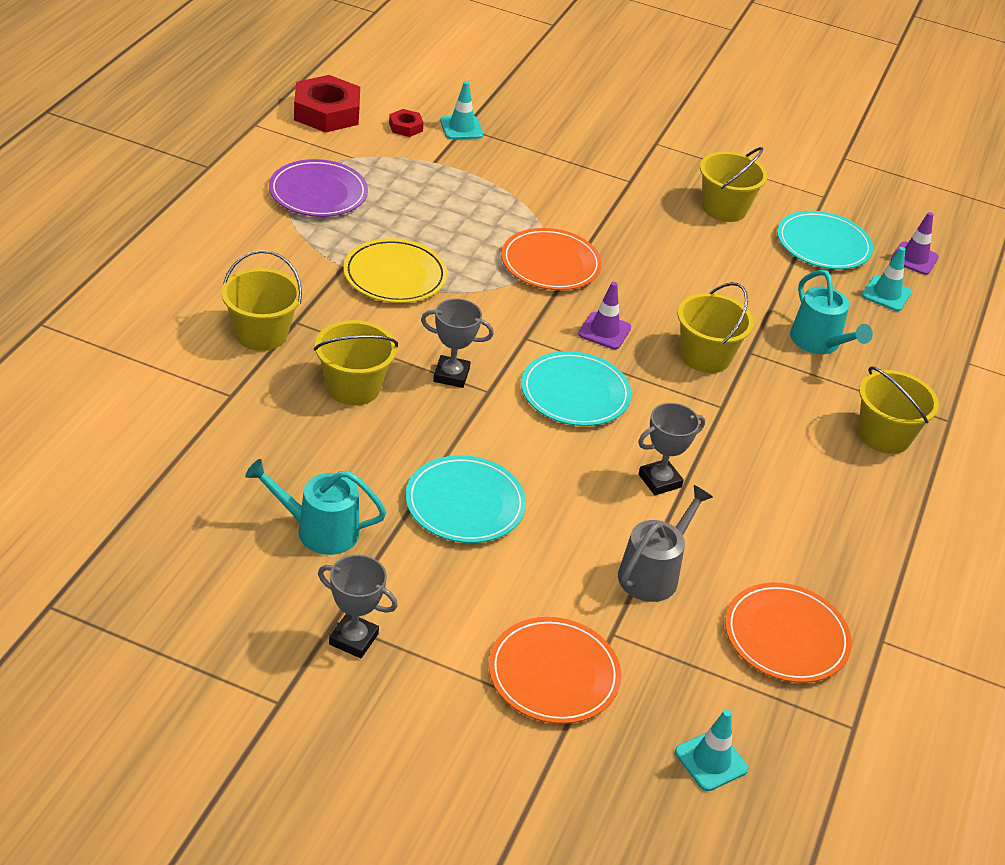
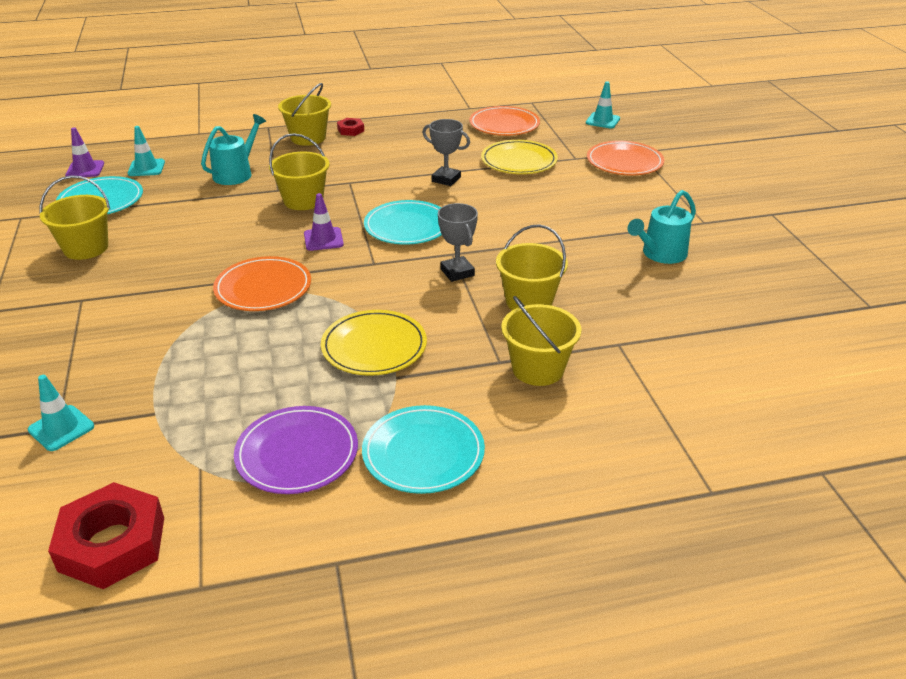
camera: 120 degrees left, 5 degrees down
(319, 530) = (660, 254): turquoise watering can -> turquoise watering can turned 75 degrees clockwise
(353, 639) = (703, 212): grey trophy -> none
(405, 127) = (94, 466): red nut -> red nut (350, 130)
(465, 503) = (561, 222): turquoise plate -> turquoise plate (423, 453)
(653, 573) = (519, 161): grey watering can -> yellow plate

